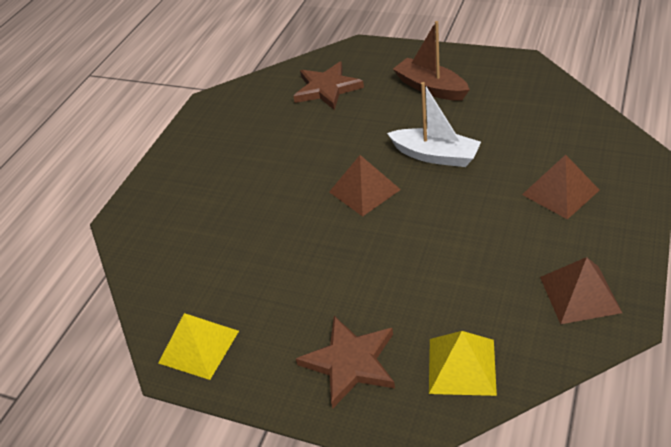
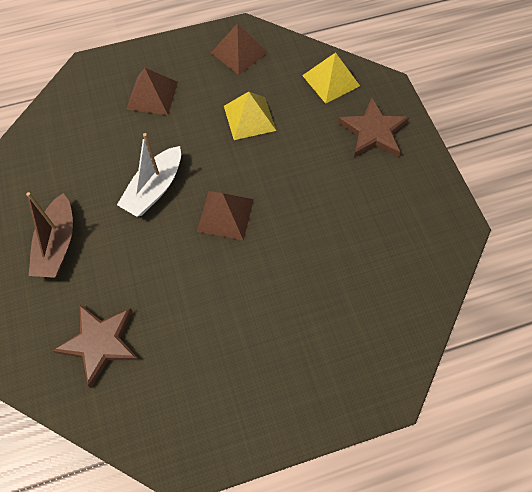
camera: 135 degrees left, 20 degrees up
(199, 346) = (436, 221): yellow pyramid -> yellow pyramid (249, 118)
(435, 155) = (154, 189): white boat -> white boat turned 135 degrees counterclockwise

